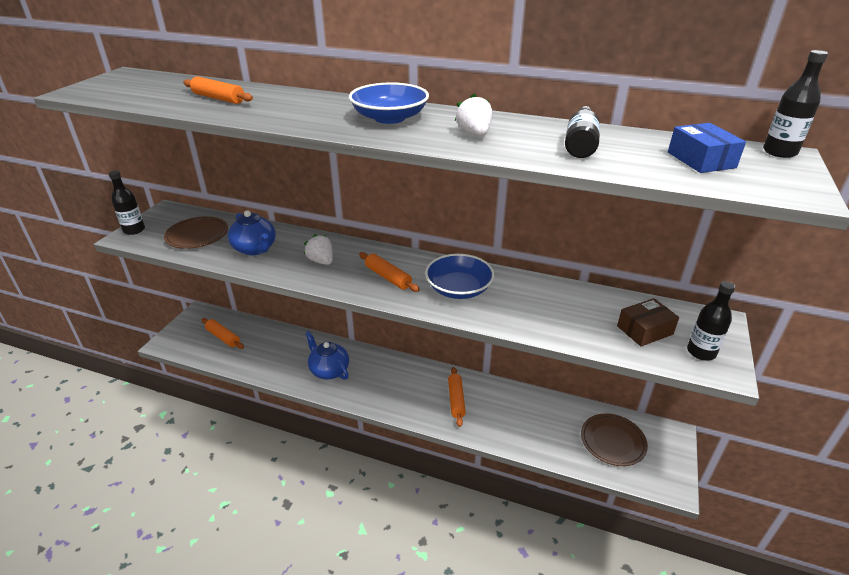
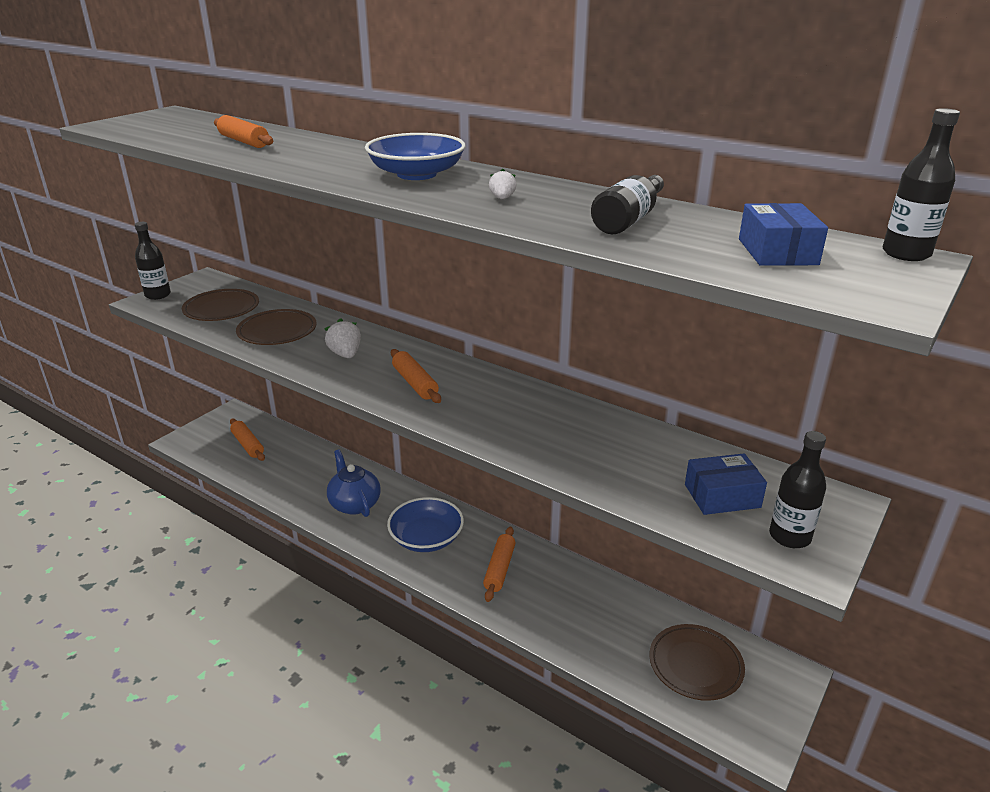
camera: 15 degrees right, 5 degrees down
(255, 249) = (277, 331): blue teapot -> brown plate
(458, 289) = (496, 408): blue bowl -> blue bowl (426, 538)
(474, 134) = (502, 199): white strawberry -> white strawberry, size x0.58
(644, 330) = (722, 496): brown box -> blue box

